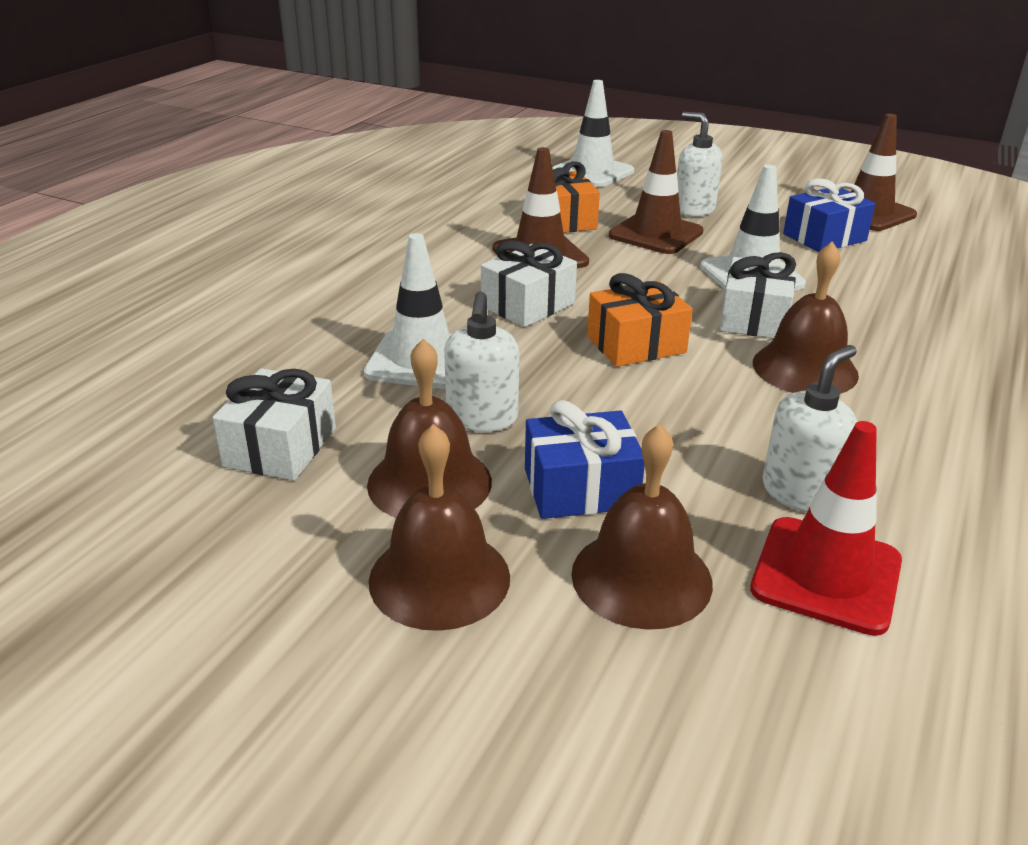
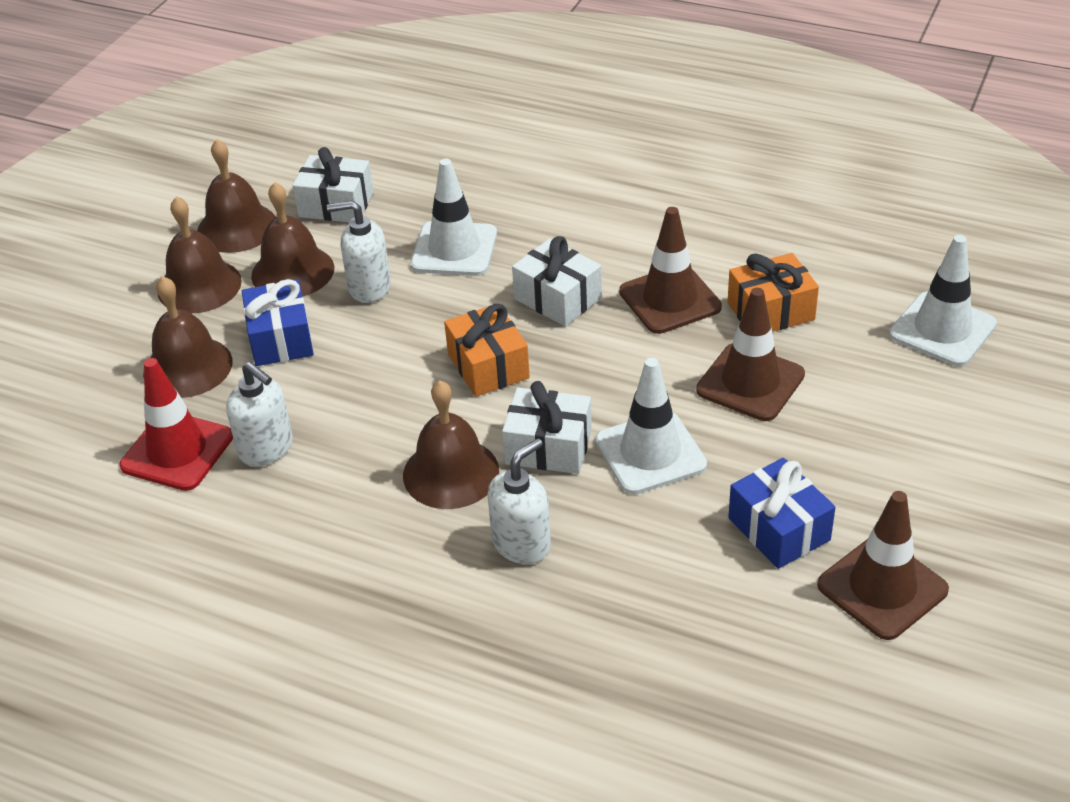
camera: 90 degrees right, 10 degrees up
(292, 544) = (237, 227): none -> brown bell
(693, 209) = (838, 416): white soap dispenser -> white soap dispenser (522, 543)

